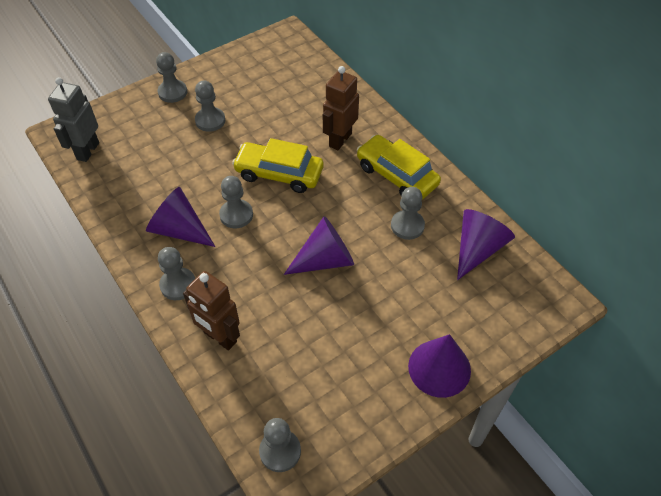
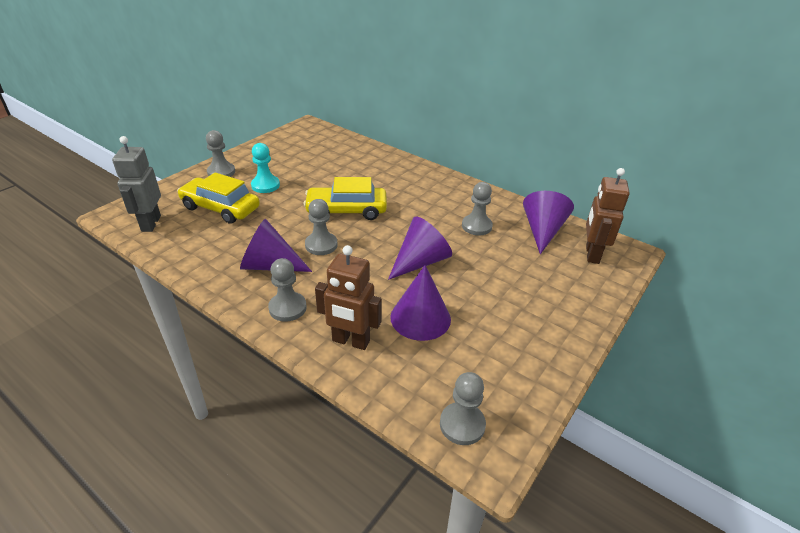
camera: 20 degrees left, 15 degrees down
(210, 120) = (265, 185): grey pawn -> turquoise pawn
(340, 140) = (387, 181): brown robot -> brown robot (591, 254)
(396, 175) = (448, 196): yellow car -> yellow car (220, 208)
(439, 368) = (566, 319): purple cone -> purple cone (420, 318)

